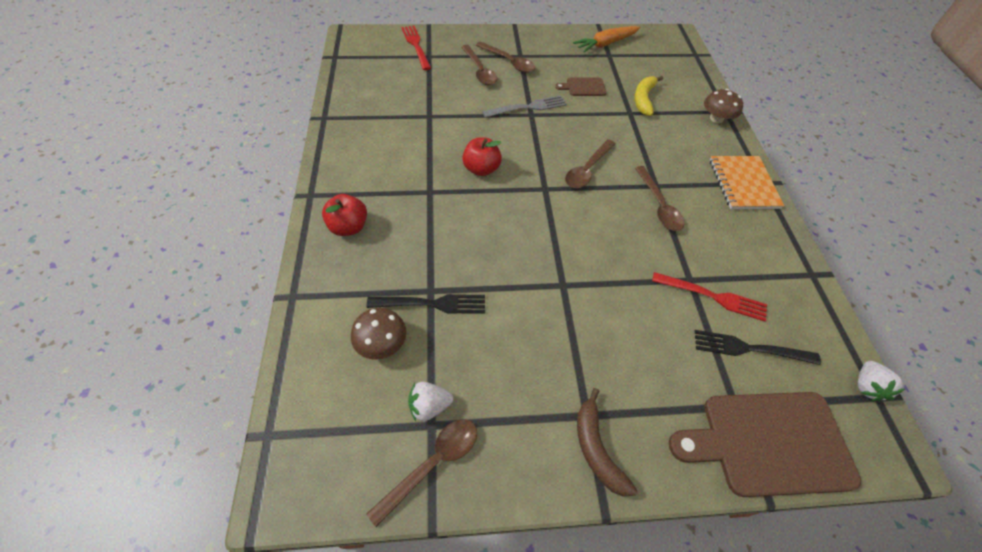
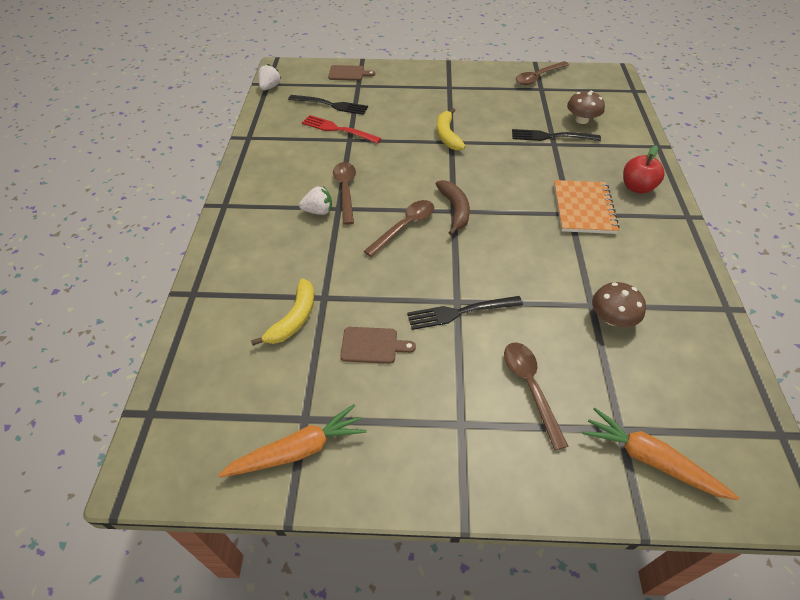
camera: 170 degrees left, 5 degrees down
(416, 46) = (650, 460): red fork -> orange carrot
(429, 406) = (544, 95): white strawberry -> white strawberry (318, 211)
(481, 169) = (519, 233): red apple -> none
(509, 62) = (482, 407): brown spoon -> none
(527, 107) = (460, 312): grey fork -> black fork
(570, 295) = (447, 135): none -> yellow banana
(596, 449) = (447, 76): brown banana -> brown banana (455, 210)
(716, 118) = (214, 283): brown mushroom -> brown mushroom (612, 318)
(743, 184) = (247, 205): orange notebook -> orange notebook (583, 208)
(769, 442) = (348, 73): brown cutting board -> brown cutting board, size x0.46

